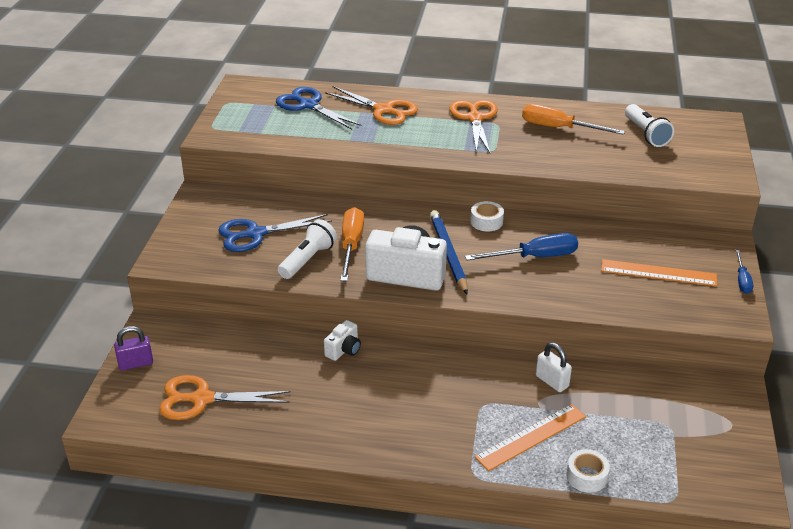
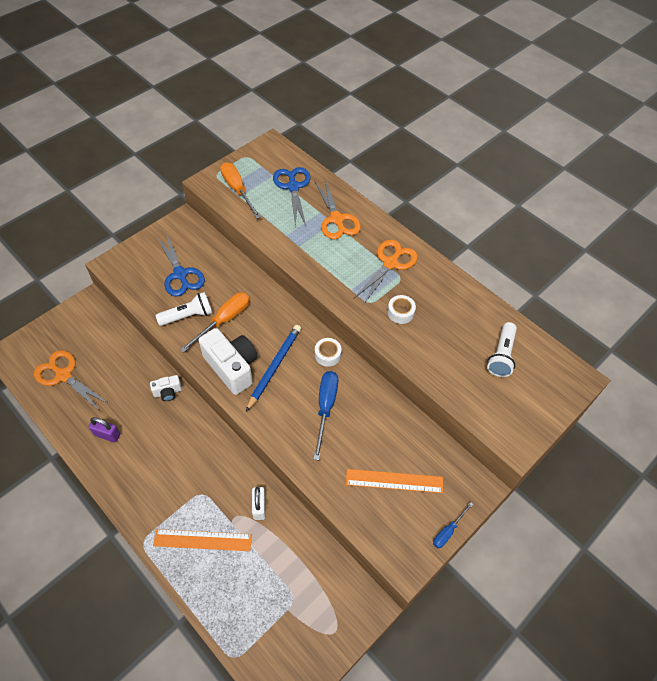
camera: 35 degrees right, 20 degrees up
(136, 363) = (57, 325): purple padlock -> purple padlock (107, 435)
(255, 234) = (180, 274): blue scissors -> blue scissors turned 135 degrees counterclockwise
(534, 257) = (325, 408): blue screwdriver -> blue screwdriver turned 105 degrees counterclockwise
(559, 128) = (441, 309): orange screwdriver -> orange screwdriver (237, 190)
(586, 476) = (202, 596): white tape -> white tape (400, 312)
(658, 273) = (394, 481): orange ruler -> orange ruler turned 45 degrees counterclockwise

